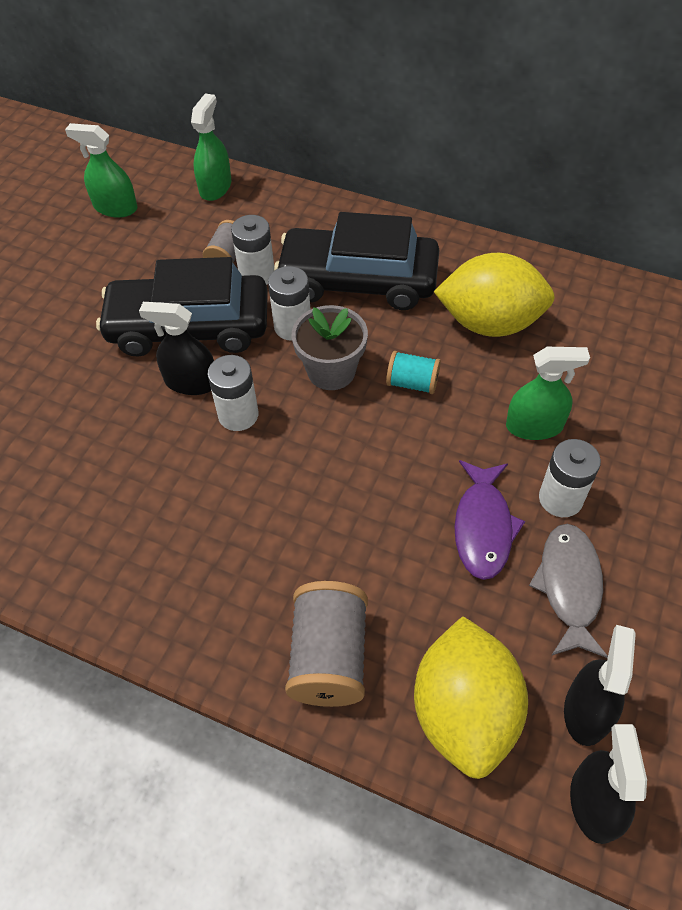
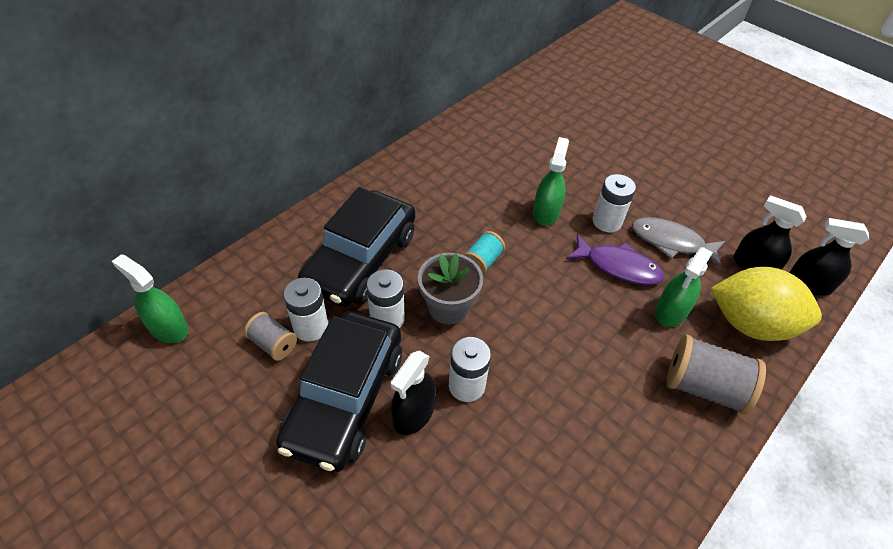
camera: 75 degrees left, 5 degrees down
(115, 208) = (128, 428): green spray bottle -> green spray bottle (671, 311)
(490, 323) = (446, 201): yellow lemon -> none

